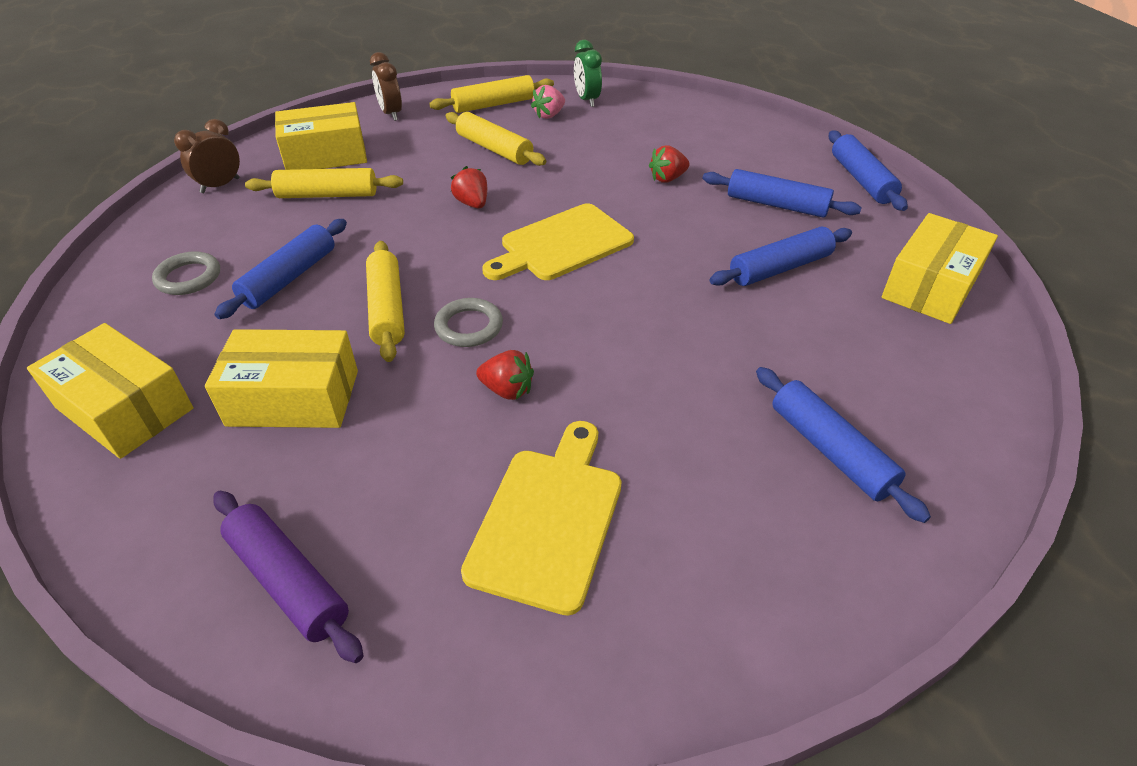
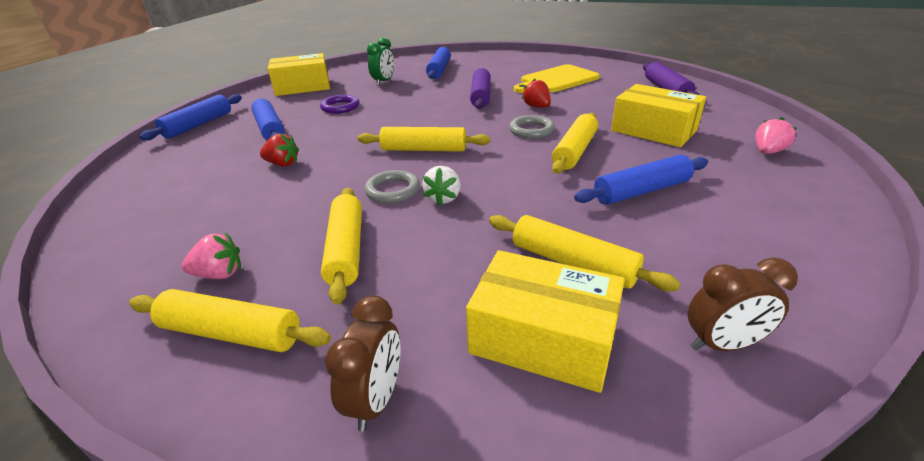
camera: 140 degrees left, 10 degrees down
(125, 408) = (767, 152): yellow box -> pink strawberry
(188, 277) = (742, 221): grey ring -> grey ring (393, 190)
(472, 203) = (443, 198): red strawberry -> white strawberry
(562, 244) = (424, 149): yellow cutting board -> yellow rolling pin
(587, 100) = (143, 279): green clock -> green clock (384, 82)
(628, 383) = (480, 96): none -> purple rolling pin
(780, 268) = (340, 107): blue rolling pin -> purple ring

